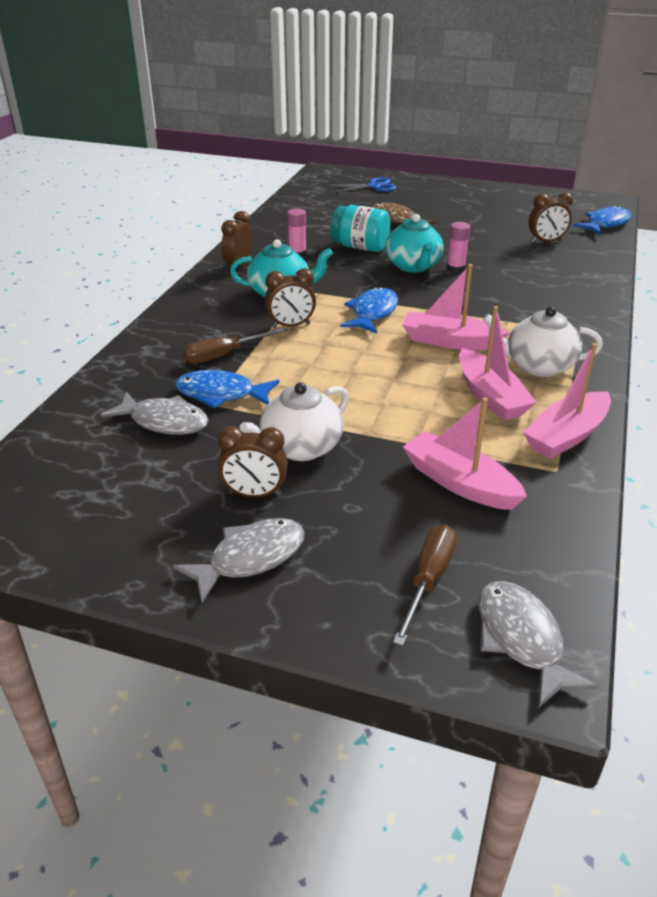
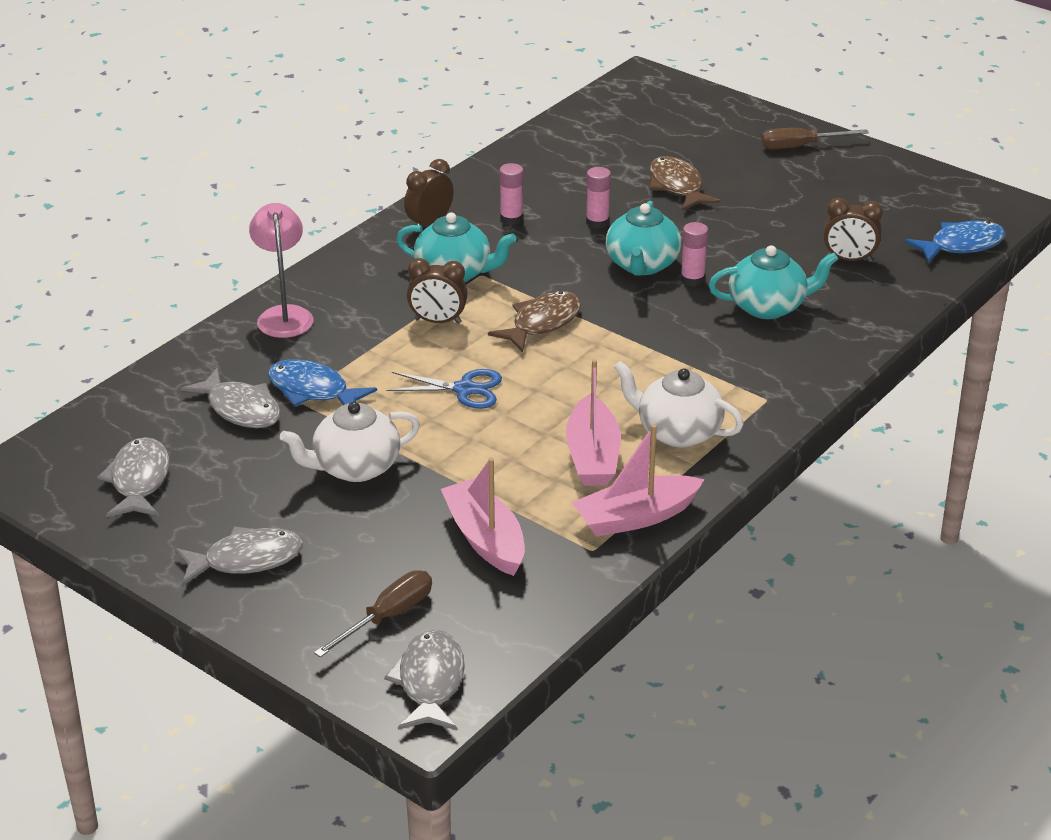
camera: 20 degrees right, 0 degrees up
(97, 506) = (139, 480): none -> grey fish
(160, 343) = (284, 315): none -> pink lamp
(224, 355) = (342, 344): brown screwdriver -> brown screwdriver (800, 146)
(254, 494) = (284, 503): brown clock -> none
(360, 247) = (597, 222): turquoise jar -> pink glue stick
(372, 313) = (542, 323): blue fish -> brown fish
(374, 186) = (691, 120): blue scissors -> blue scissors (464, 389)
(450, 341) = (602, 380): pink boat -> none
(522, 276) = (768, 307): none -> turquoise teapot

